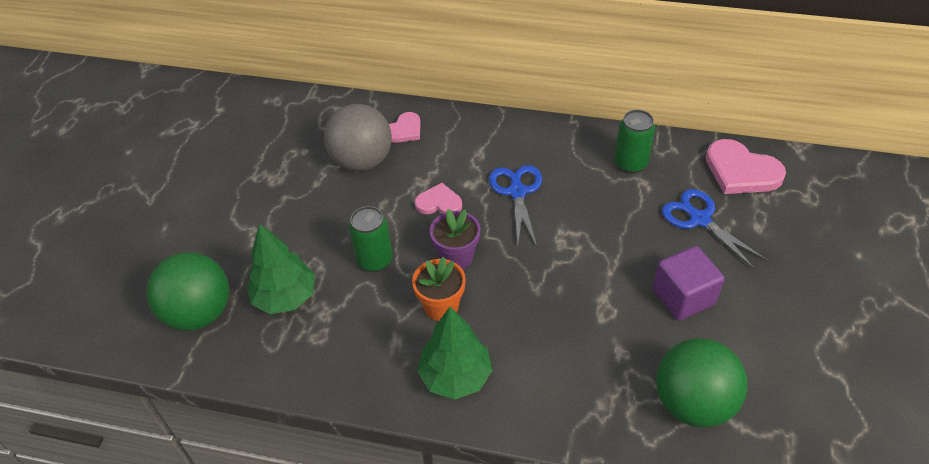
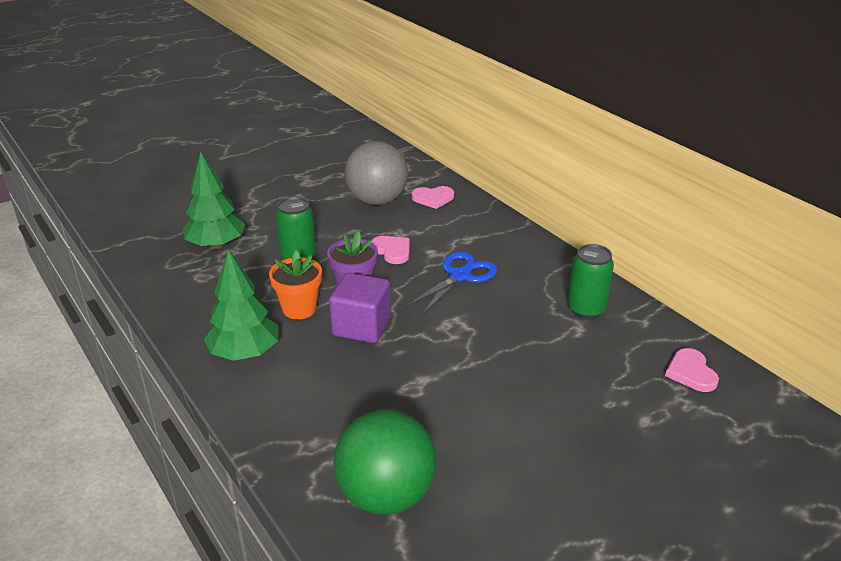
camera: 40 degrees right, 15 degrees down
(199, 313) = (161, 224): green ball -> none
(683, 297) = (492, 422): purple cube -> purple cube (361, 326)
(699, 219) = (592, 381): blue scissors -> none
(741, 171) = (691, 372): pink heart -> pink heart, size x0.59

